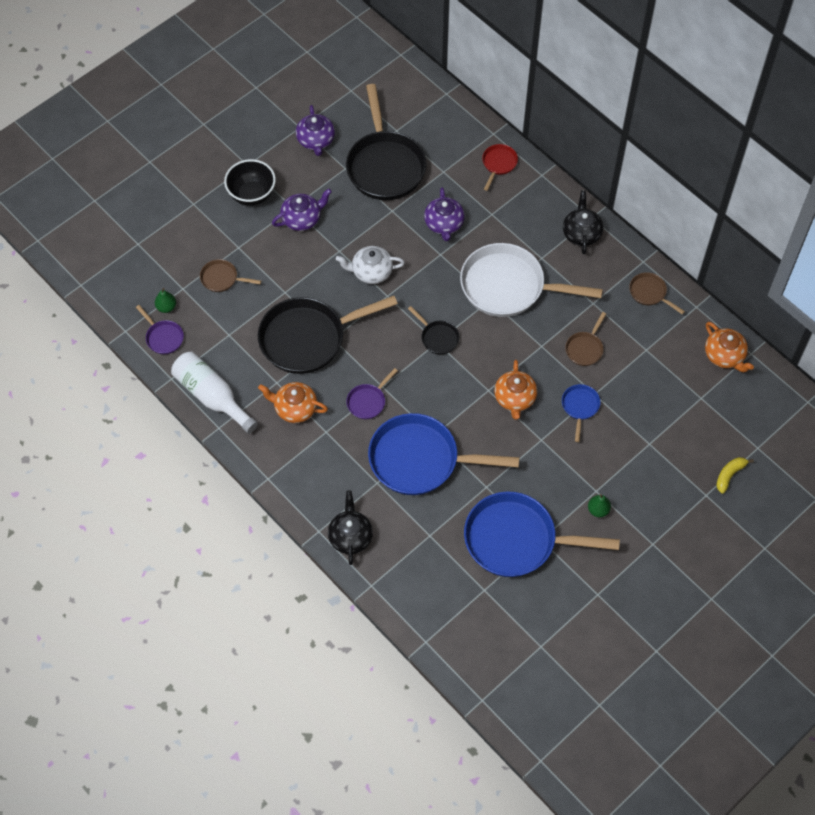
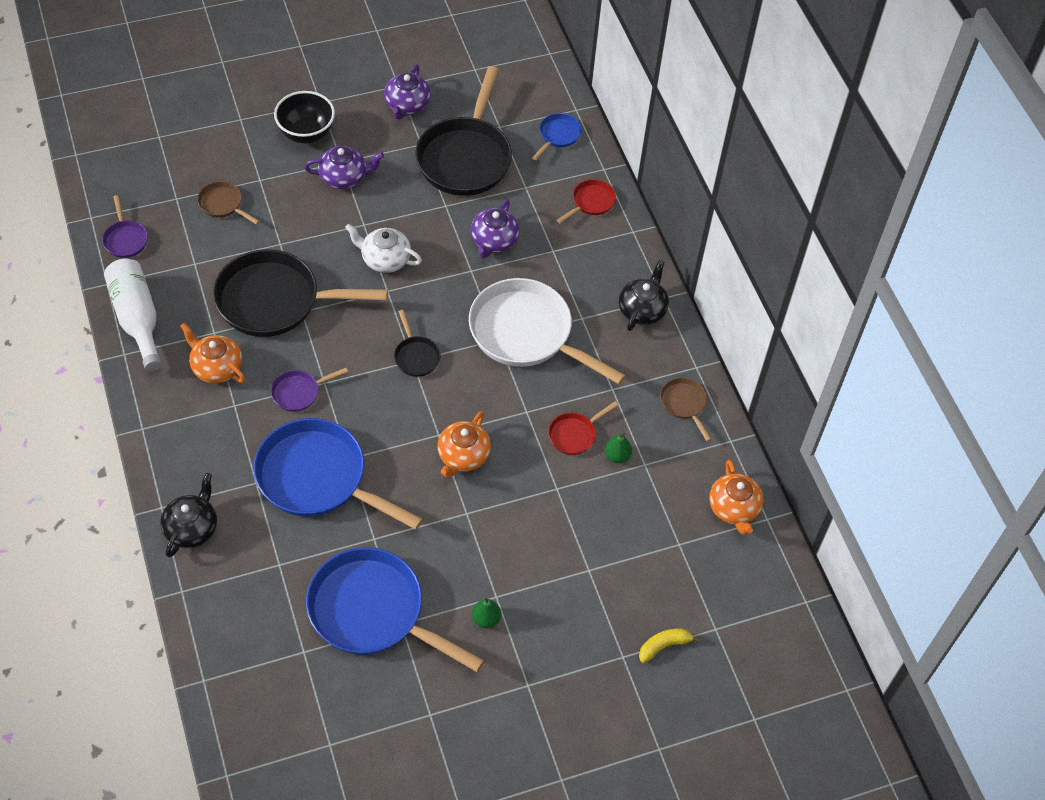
camera: 20 degrees right, 5 degrees down
(166, 307) = (148, 210): green pear -> green pear (617, 456)
(580, 407) = (531, 496): blue pan -> blue pan (558, 135)
(585, 348) = (574, 434): brown pan -> red pan

